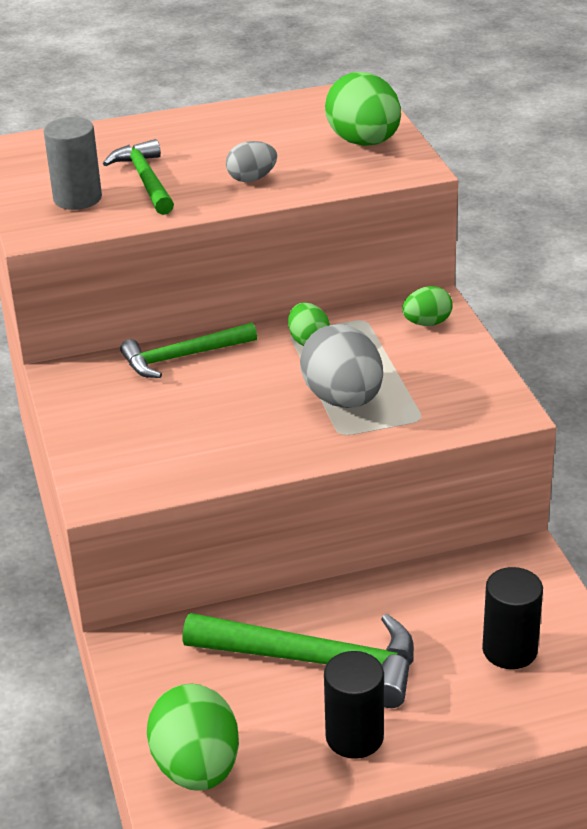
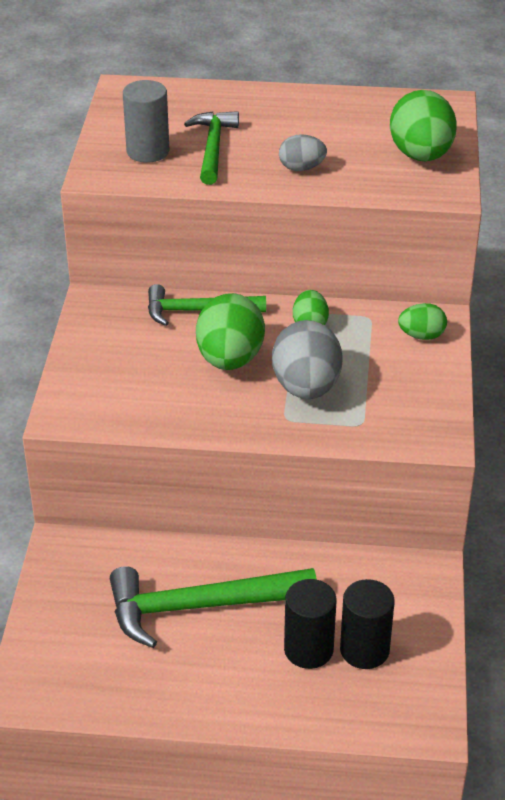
camera: 20 degrees right, 5 degrees up
(197, 768) = (58, 665): green egg -> green egg (230, 359)
(315, 661) = (200, 606): green hammer -> green hammer turned 135 degrees clockwise
(354, 737) = (194, 682): black cylinder -> black cylinder (308, 649)

